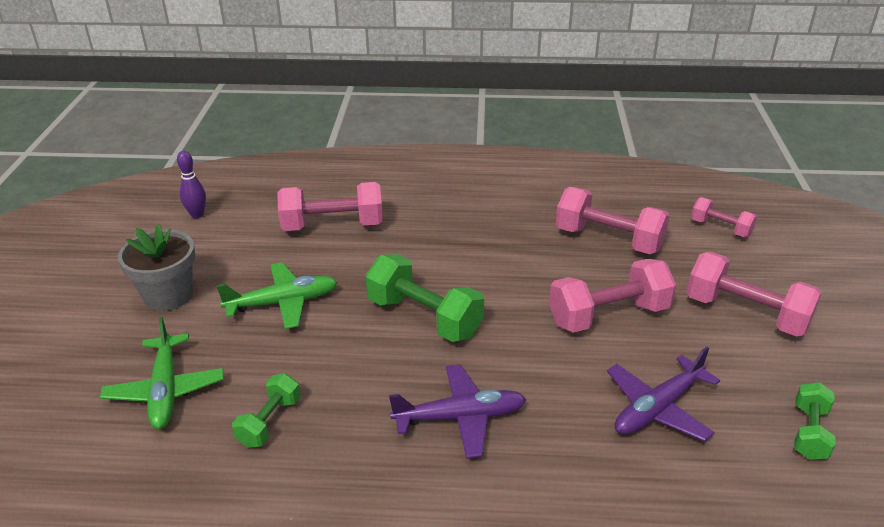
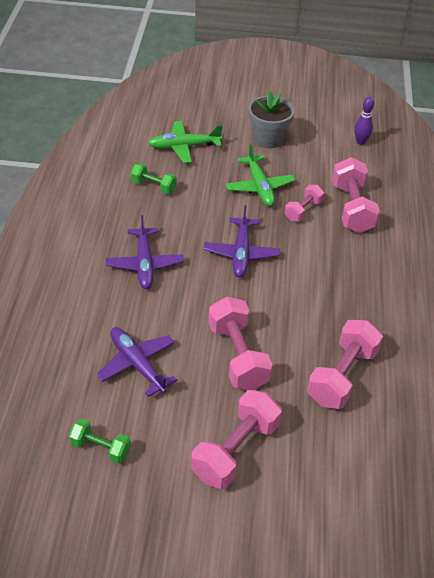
camera: 90 degrees right, 10 degrees up
(424, 317) = (241, 253): green dumbbell -> purple plane
(720, 228) = (367, 471): pink dumbbell -> pink dumbbell (303, 210)

